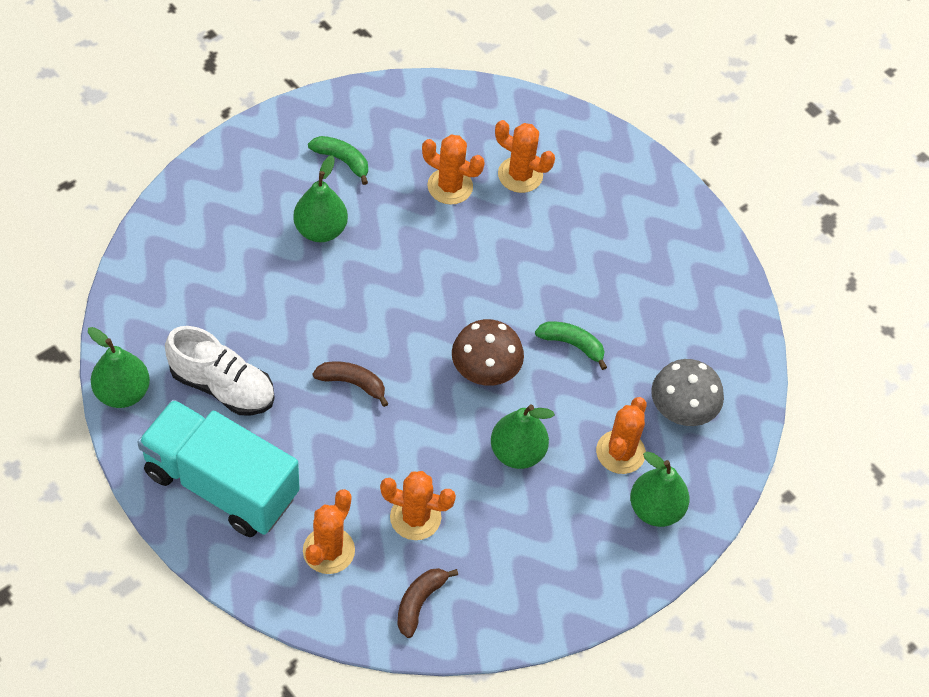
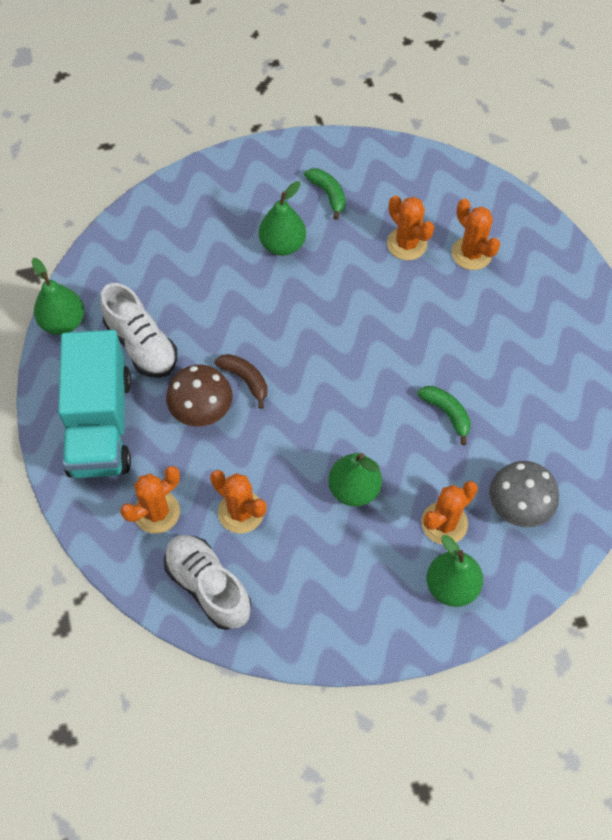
camera: 30 degrees right, 5 degrees up
(221, 484) = (100, 424): turquoise truck -> turquoise truck turned 150 degrees counterclockwise
(419, 602) = (208, 586): brown banana -> white shoe
(485, 369) = (362, 407): brown mushroom -> brown mushroom (201, 409)

